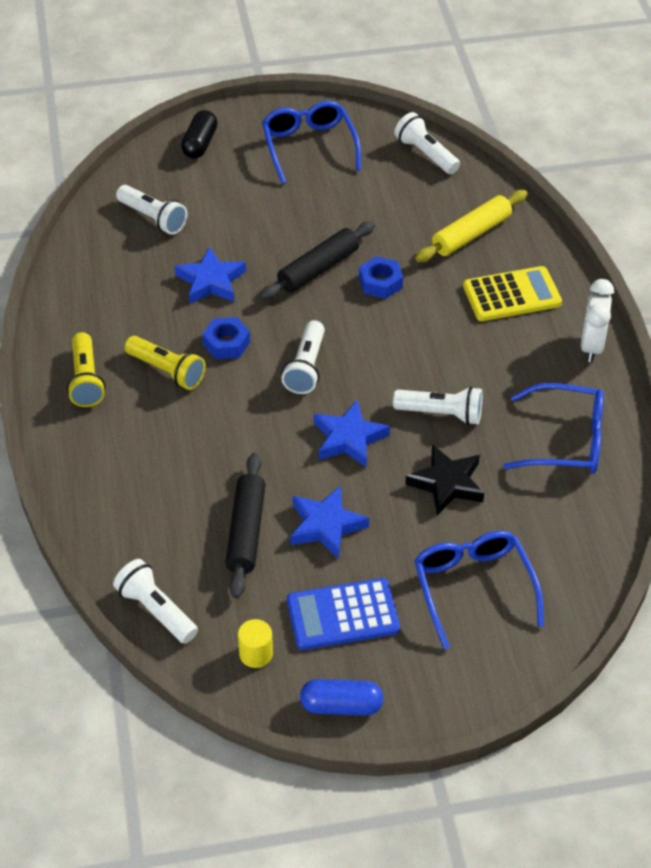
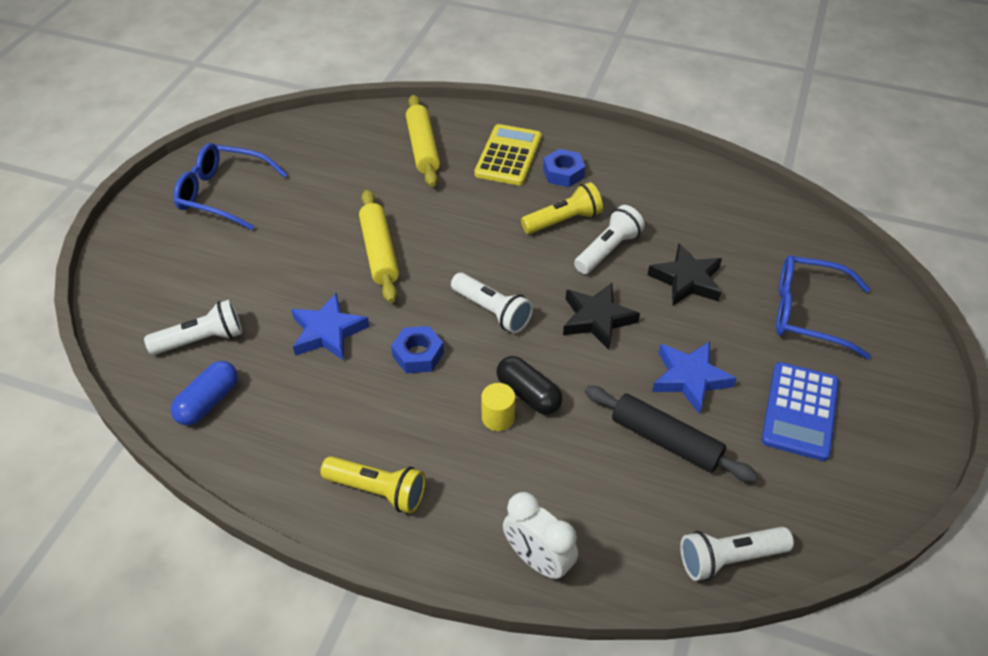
camera: 60 degrees left, 0 degrees up
(167, 371) = (418, 415): yellow flashlight -> yellow flashlight (563, 221)
(200, 144) = (138, 263): black capsule -> black capsule (528, 394)
(256, 654) = (819, 496): yellow cylinder -> yellow cylinder (498, 417)
(318, 269) = (379, 252): black rolling pin -> yellow rolling pin
(341, 706) = (903, 457): blue capsule -> blue capsule (208, 402)
(349, 438) = (597, 319): blue star -> black star
(380, 283) = (430, 221): blue nut -> blue nut (563, 173)
(426, 154) = (307, 132): white flashlight -> none
(566, 440) = (682, 194): blue glasses -> none
(591, 346) = (595, 140): white clock -> white clock (538, 560)

